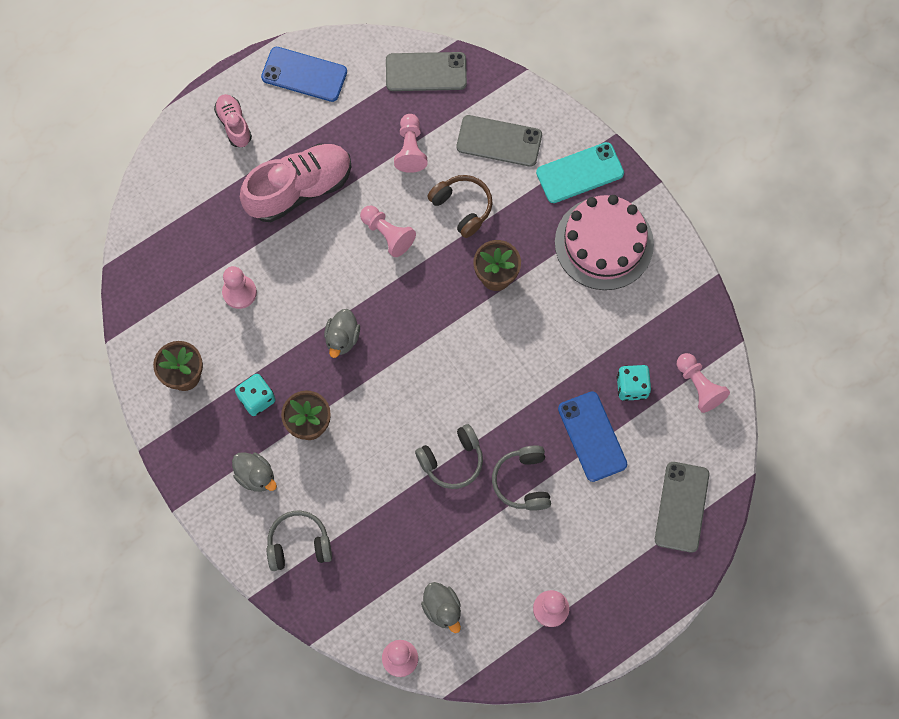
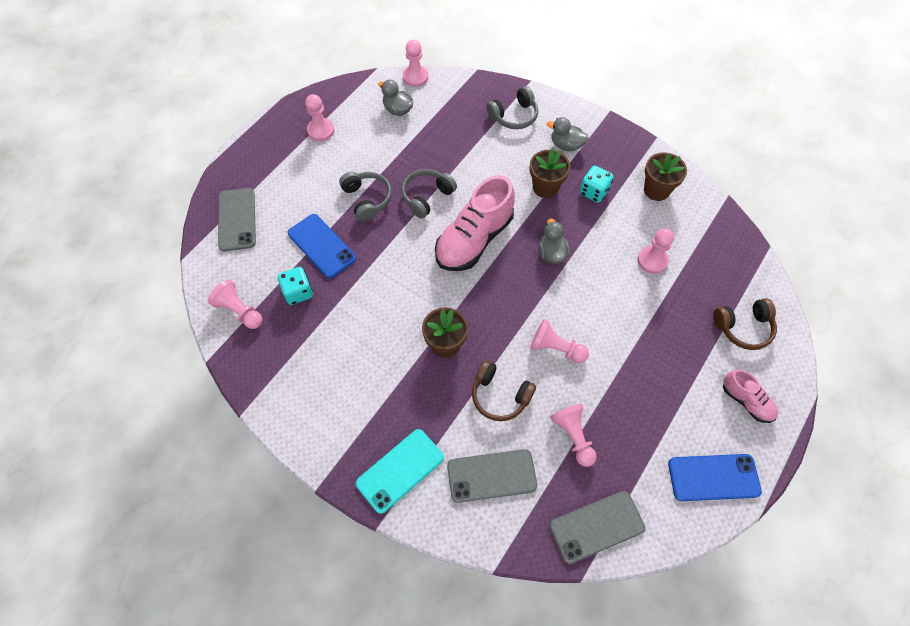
camera: 160 degrees right, 10 degrees down
(191, 191) = (743, 328): none -> brown headphones
(299, 189) = (653, 362): pink shoe -> pink shoe (474, 239)
(604, 243) = (356, 407): pink cake -> none

